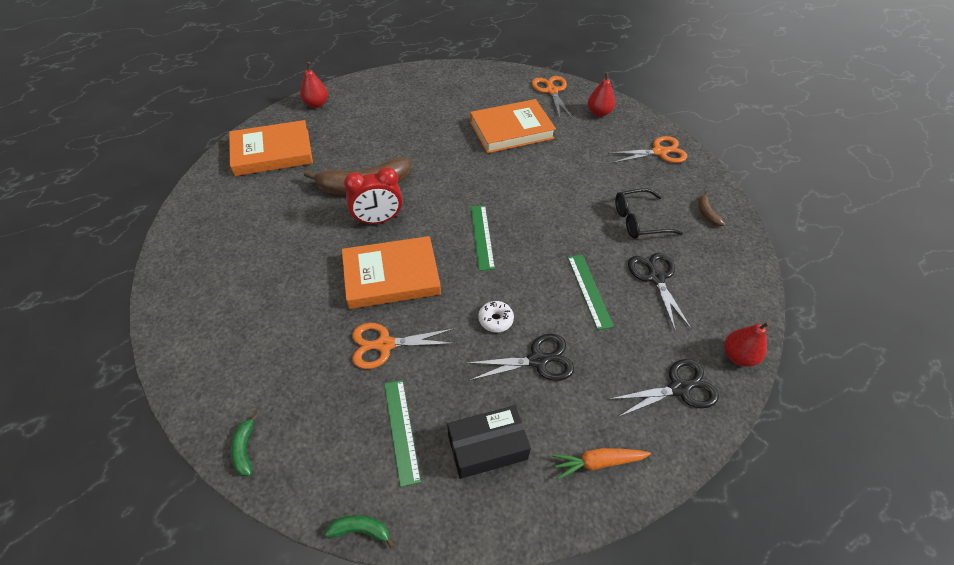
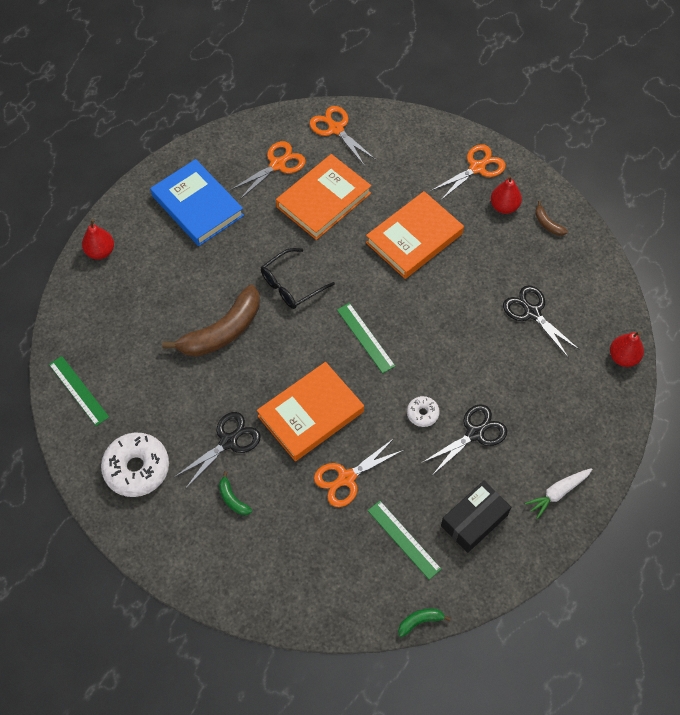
camera: 25 degrees left, 10 degrees up
(214, 256) = (137, 468): none -> white donut
(245, 449) = (296, 611): green banana -> green banana (232, 499)
(272, 152) = (101, 332): orange book -> orange book (414, 238)
(378, 220) = (261, 363): red clock -> none
(409, 101) = (197, 206): none -> blue book
(490, 97) = (277, 165): none -> orange scissors
(589, 290) = (484, 350): green ruler -> green ruler (78, 390)
(598, 462) = (558, 493): orange carrot -> white carrot
(599, 113) = (397, 140): red pear -> red pear (504, 206)
(639, 221) = (493, 258): black glasses -> black glasses (291, 285)
(679, 388) = (590, 406): black scissors -> black scissors (228, 441)

